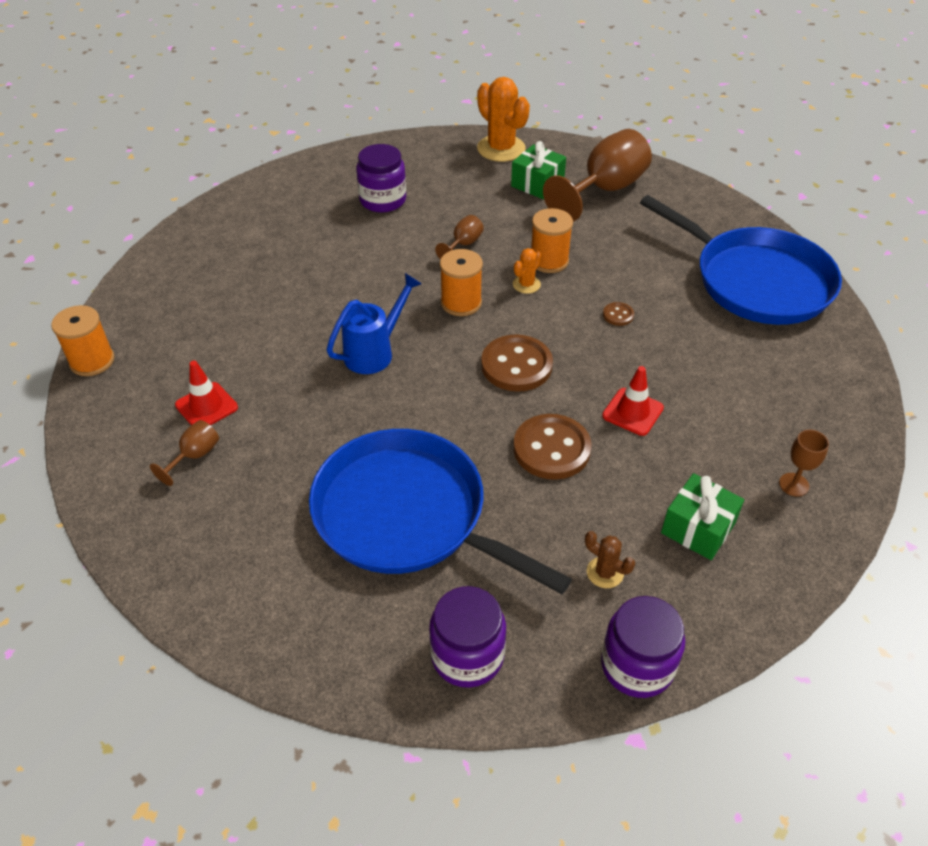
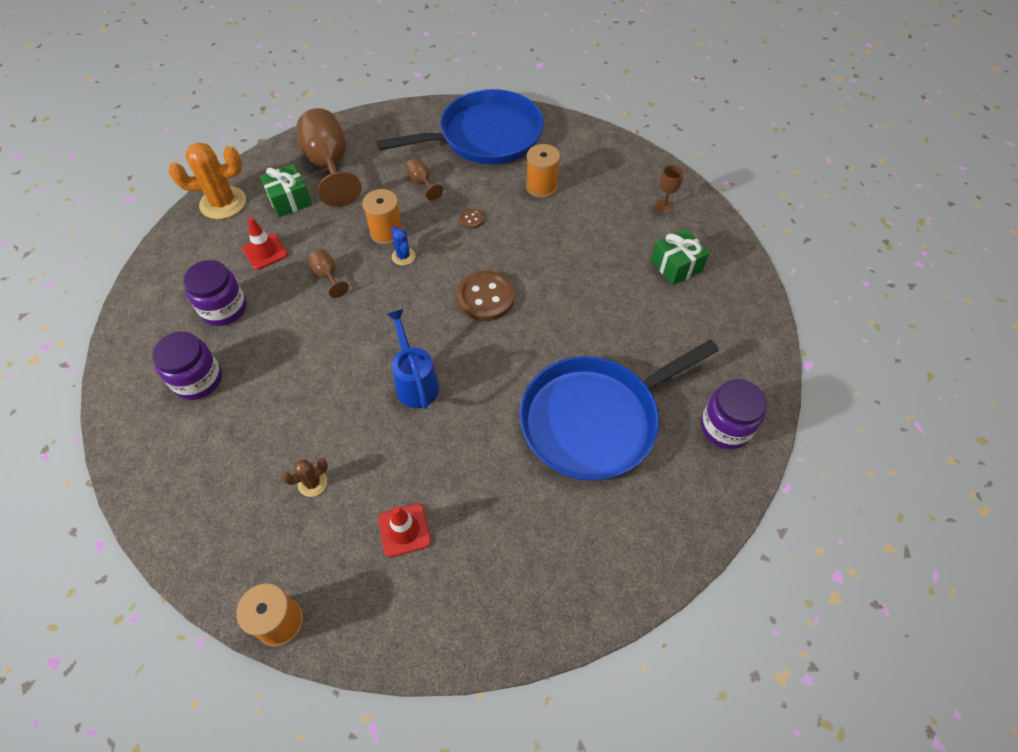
camera: 65 degrees left, 10 degrees up
(194, 456) = (459, 555): brown goblet -> brown goblet (422, 183)
(461, 303) = (396, 304): orange spool -> orange spool (541, 187)
(526, 284) = (403, 256): orange cactus -> blue cactus
(551, 449) = (576, 311): brown button -> none
(605, 572) = (690, 327): brown cactus -> brown cactus (312, 483)
(632, 412) = (566, 253): red traffic cone -> red traffic cone (265, 252)
(637, 665) = (762, 341): purple jar -> purple jar (198, 380)

